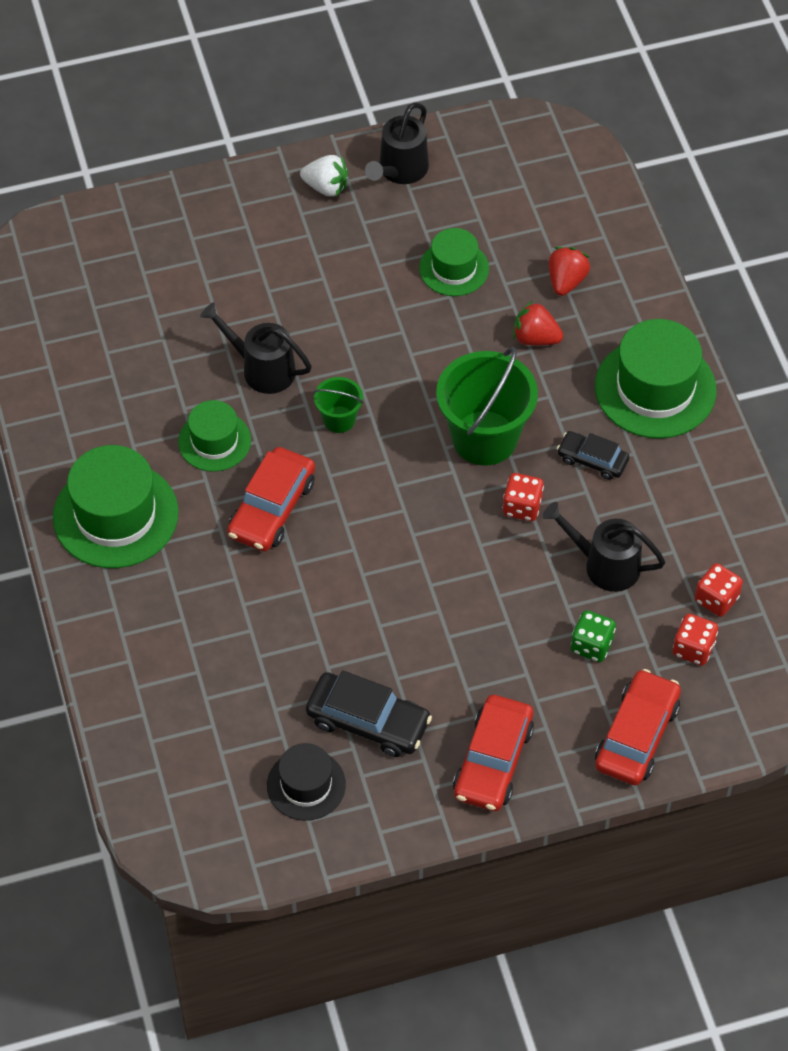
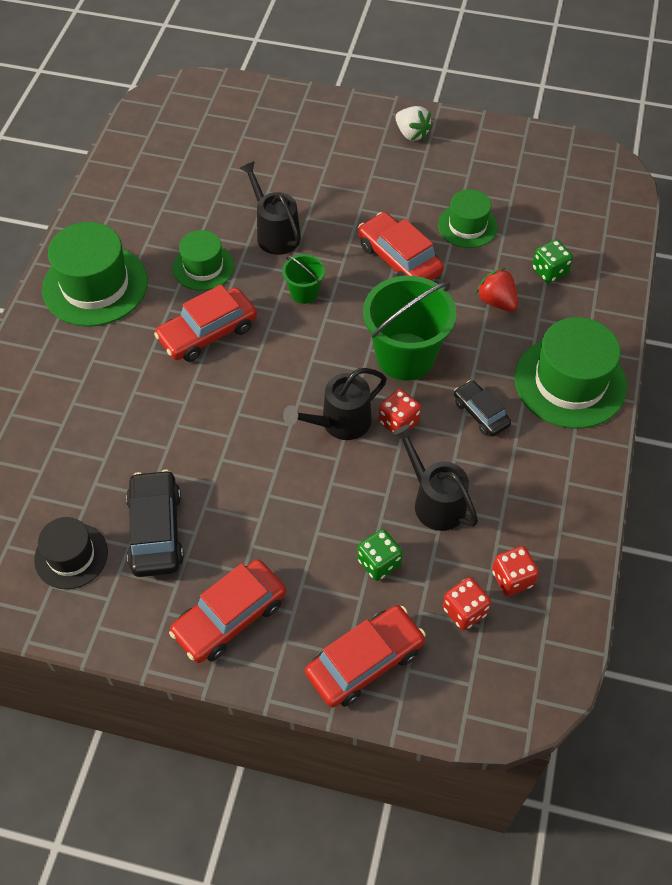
camera: 30 degrees right, 0 degrees up
(368, 721) = (156, 530): black car -> black car turned 150 degrees counterclockwise
(400, 171) = (473, 145): black watering can -> black watering can (339, 423)
(409, 337) = (399, 259): none -> red car
(566, 281) = (549, 271): red strawberry -> green dice

